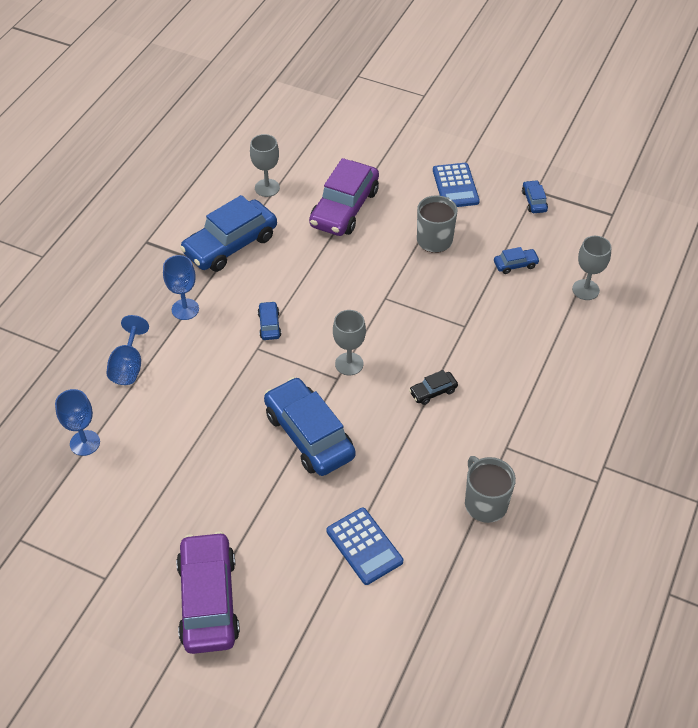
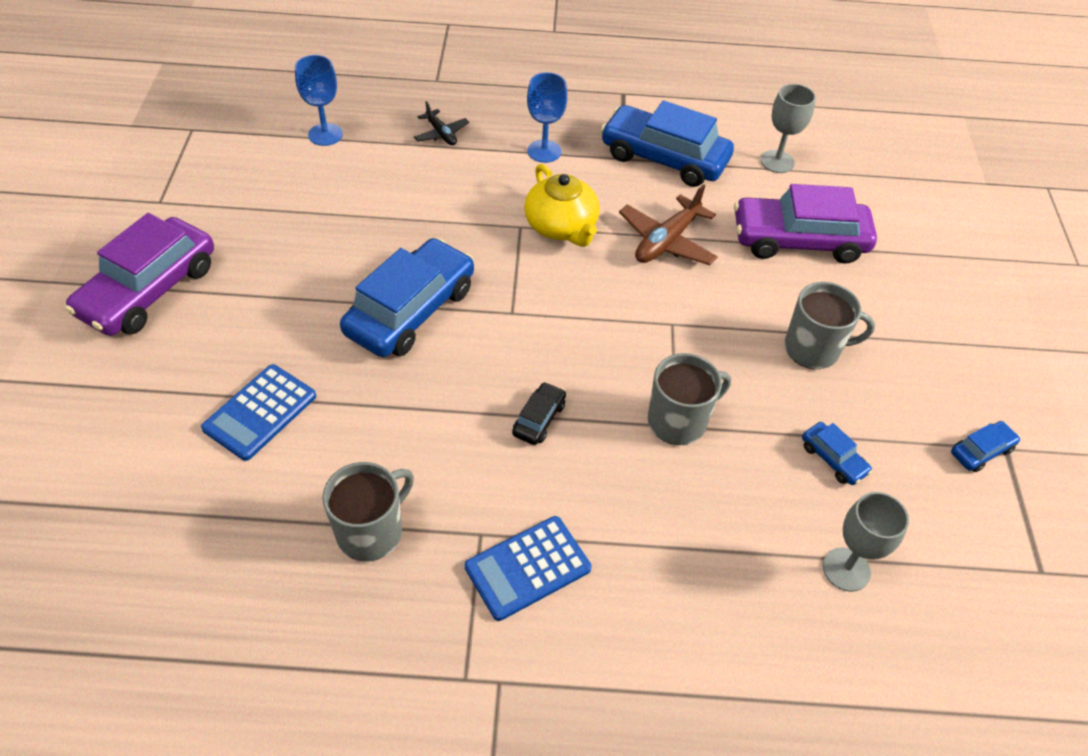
camera: 65 degrees right, 0 degrees up
(128, 366) = (441, 134): blue goblet -> black plane
(208, 600) = (149, 290): purple car -> purple car turned 150 degrees clockwise
(269, 325) = (561, 226): blue car -> yellow teapot
(312, 273) = (667, 241): none -> brown plane
(349, 364) = (540, 317): grey goblet -> none
(433, 391) = (539, 419): black car -> black car turned 75 degrees clockwise
(455, 186) = (932, 346): blue calculator -> blue calculator (528, 568)
(462, 323) = (678, 421): none -> grey mug

